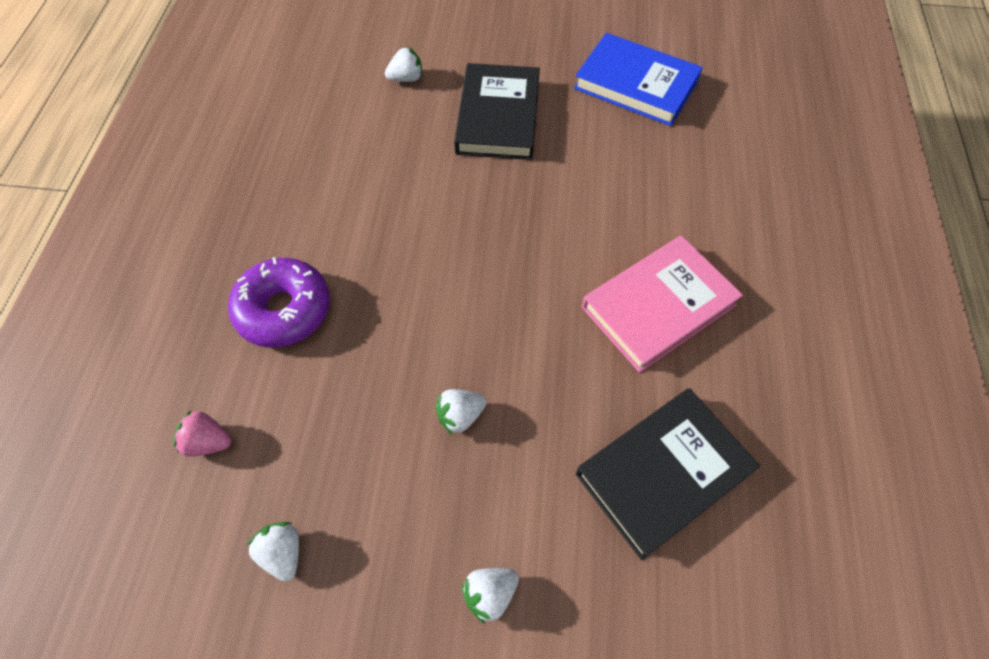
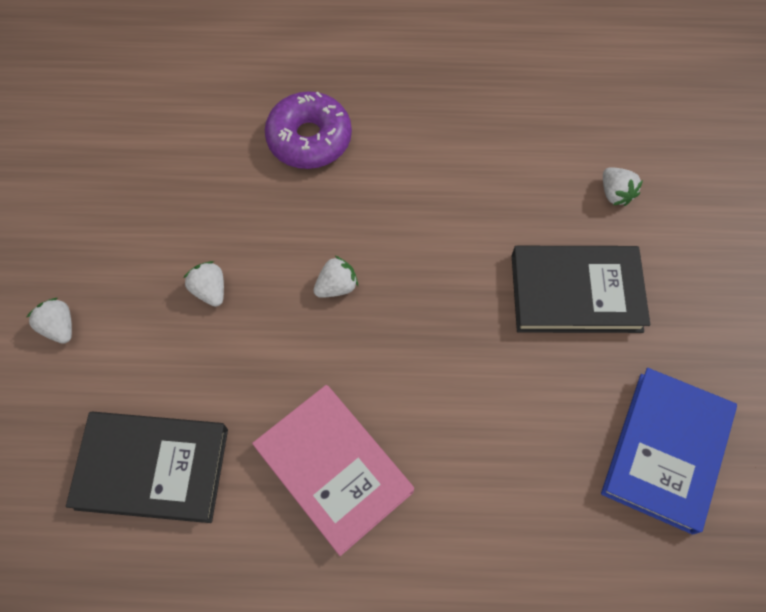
camera: 85 degrees right, 5 degrees up
(208, 442) = (189, 113): pink strawberry -> none
(283, 553) = (101, 180): white strawberry -> white strawberry (336, 286)
(663, 473) = (152, 468): black book -> black book turned 45 degrees counterclockwise

